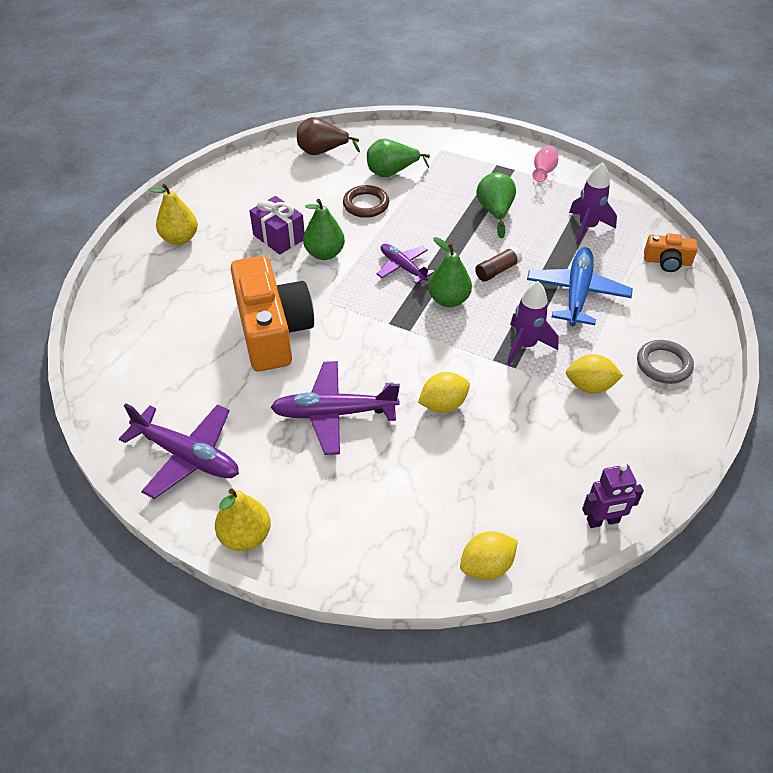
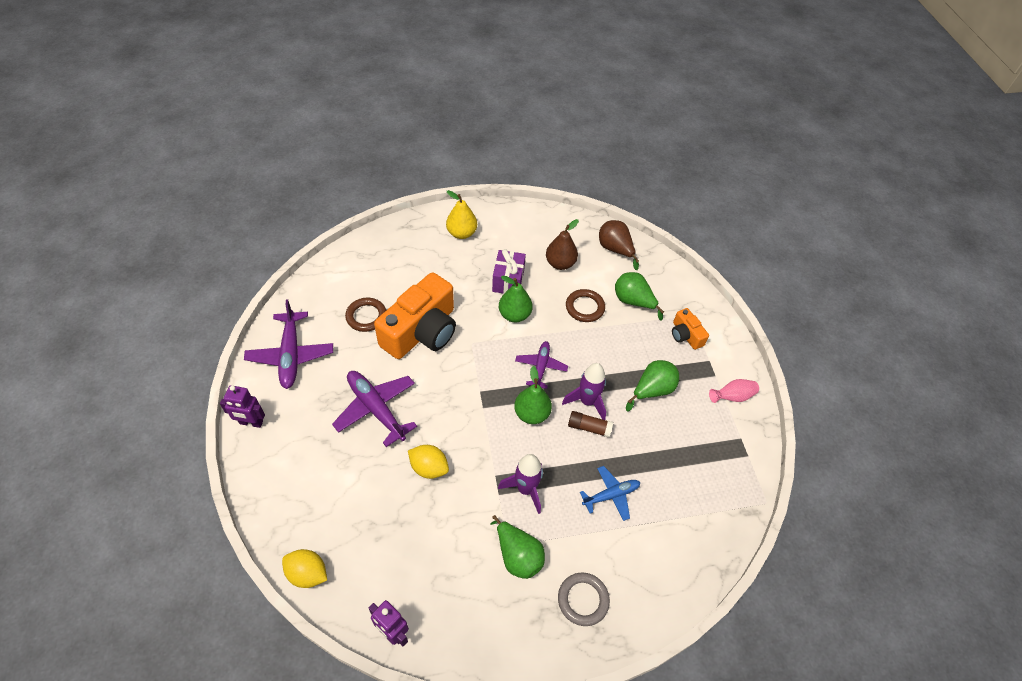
camera: 50 degrees right, 5 degrees up
(204, 365) = (366, 316): none -> brown ring
(245, 536) = (251, 422): yellow pear -> purple robot
(298, 193) = (560, 263): none -> brown pear
(577, 293) = (611, 495): blue plane -> blue plane, size x0.62
(587, 227) = (694, 463): purple rocket -> purple rocket (587, 402)
(590, 386) = (518, 556): yellow lemon -> green pear
(667, 261) = (708, 545): orange camera -> orange camera (685, 335)

